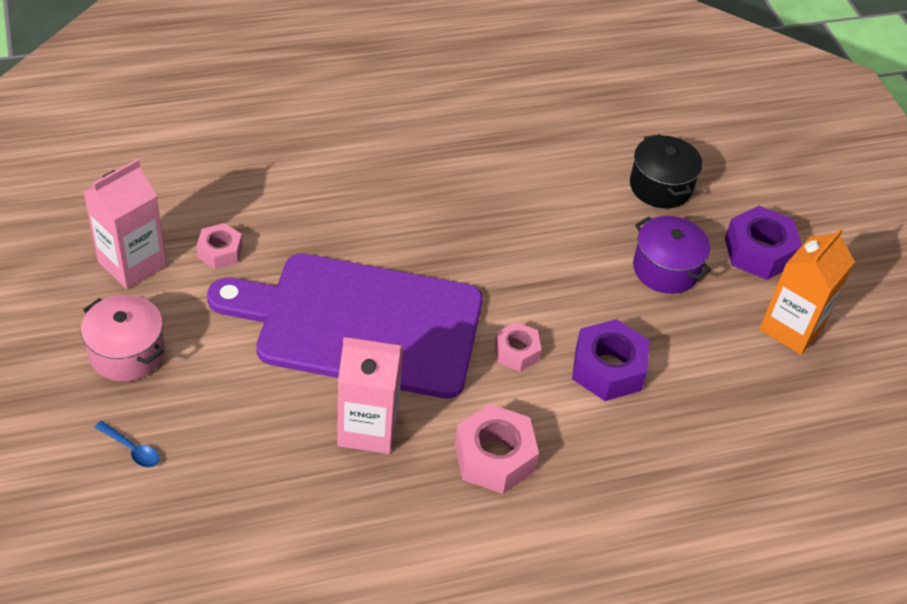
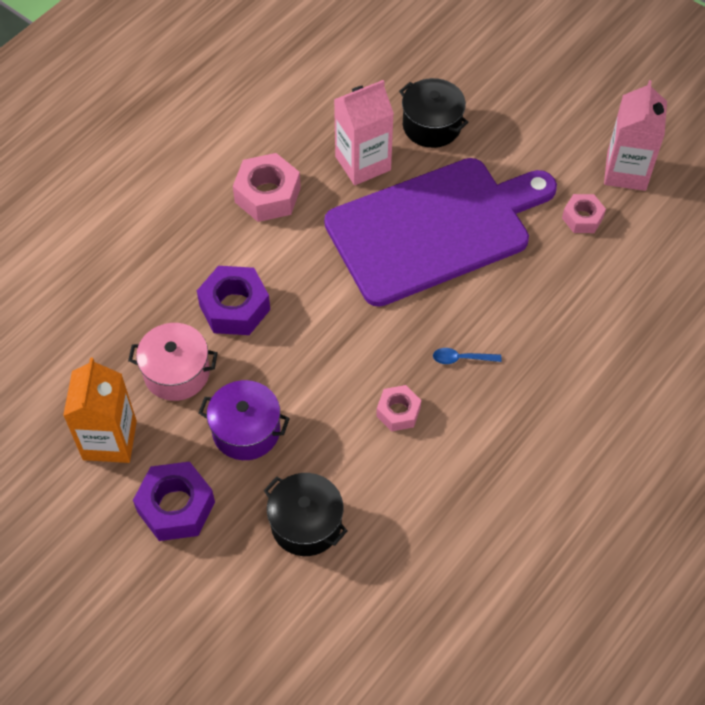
camera: 150 degrees right, 10 degrees up
(127, 353) = (556, 115): pink pot -> pink pot (176, 372)
(131, 449) = (487, 68): blue spoon -> blue spoon (461, 358)
(259, 423) = (431, 125): none -> black pot
(516, 352) = (310, 278): pink nut -> pink nut (398, 412)

